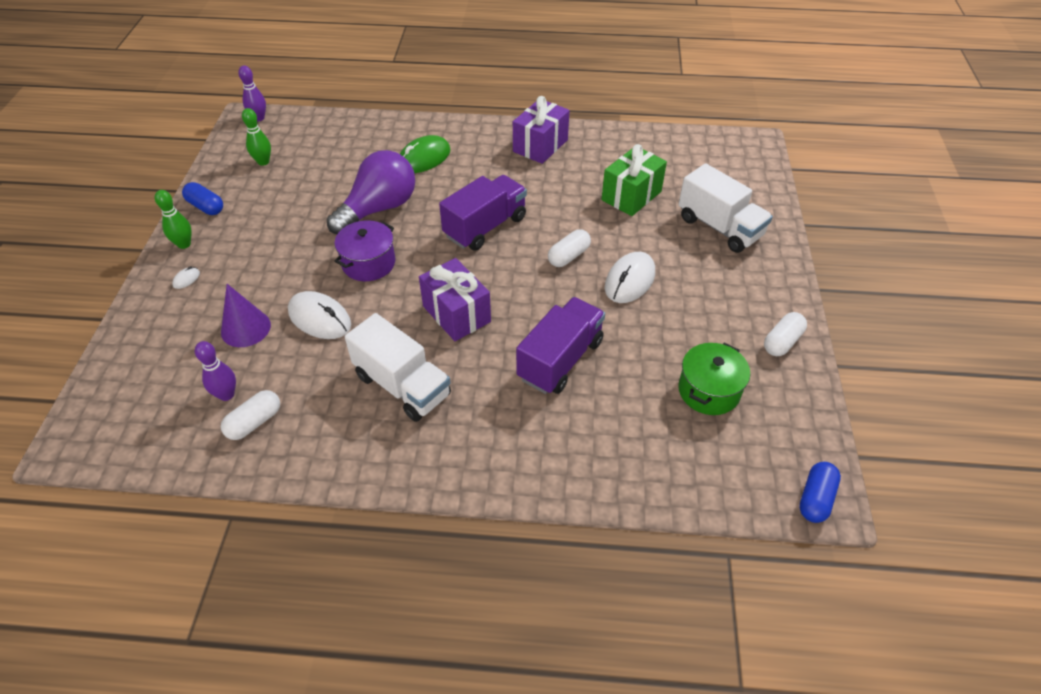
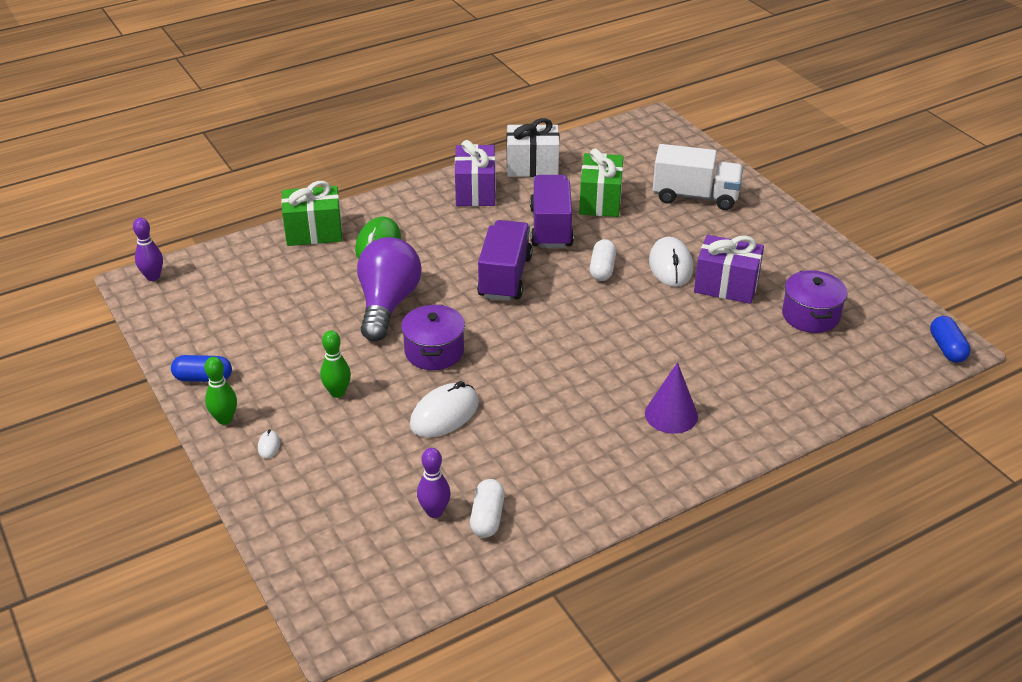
camera: 35 degrees left, 10 degrees down
(245, 328) = (384, 455): purple cone -> purple cone (671, 414)
(263, 162) = (213, 313): green bowling pin -> green bowling pin (337, 392)
(319, 318) = (444, 414): white mouse -> white mouse turned 45 degrees counterclockwise
(392, 129) = (314, 232): none -> green gift
(402, 385) = (580, 427): white truck -> none
(456, 314) = (561, 354): purple gift -> purple gift (726, 286)
(560, 360) = (682, 347): purple truck -> purple truck (551, 228)
(607, 143) = (532, 166): none -> white gift
(709, 391) = (810, 315): green pot -> purple pot
(782, 342) = (824, 259): white capsule -> none

